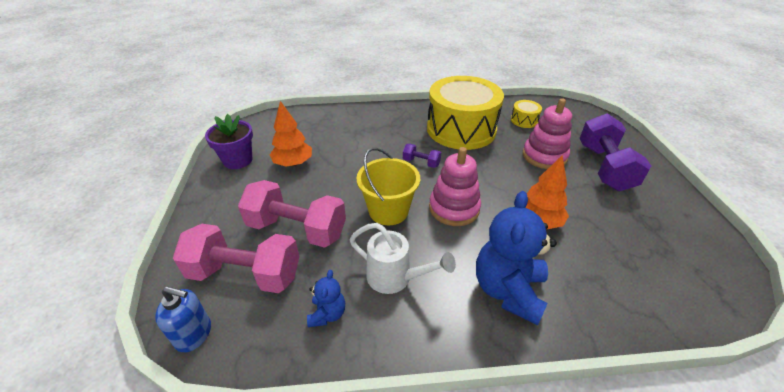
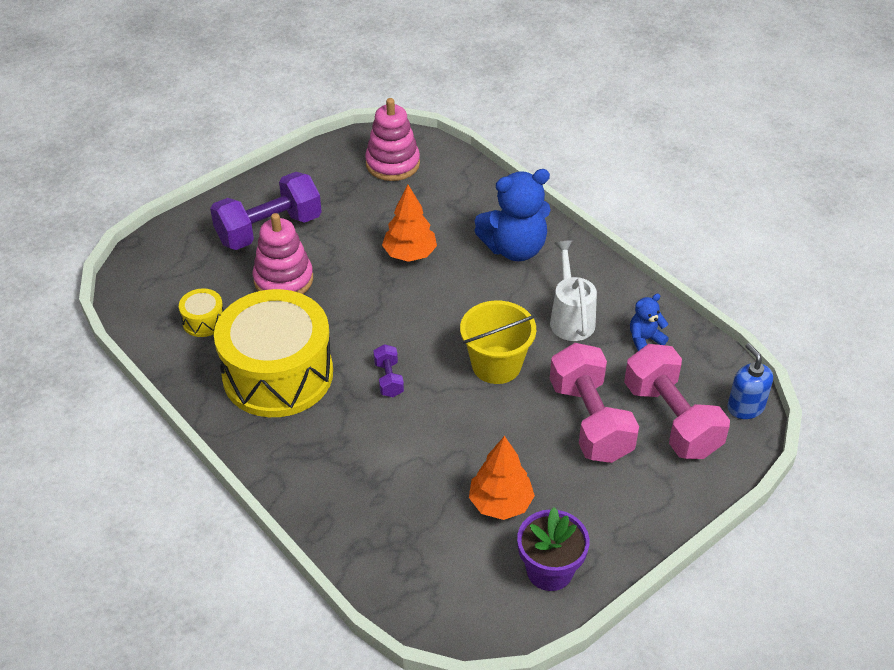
camera: 125 degrees left, 5 degrees up
(454, 208) = (445, 318): pink stacking toy -> pink stacking toy (392, 164)

